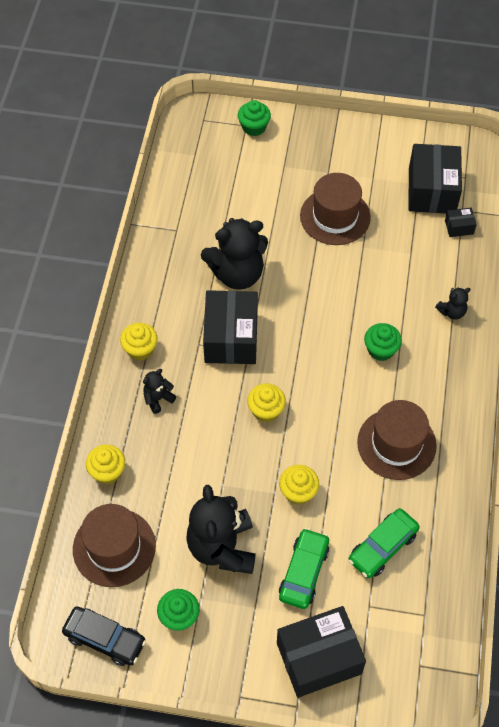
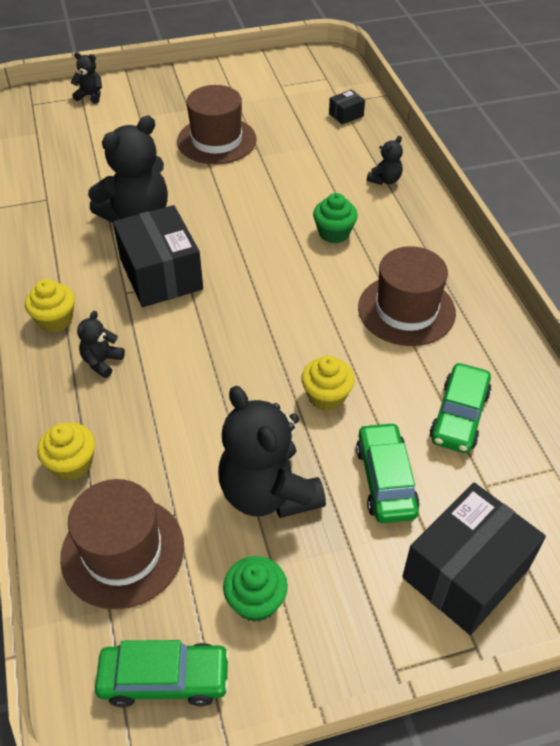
camera: 25 degrees left, 10 degrees down
(105, 639) = (164, 679): black car -> green car
(254, 127) = (90, 96): green cupcake -> black teddy bear
(266, 410) = (240, 329): yellow cupcake -> none
(432, 190) = (301, 96): black box -> none

